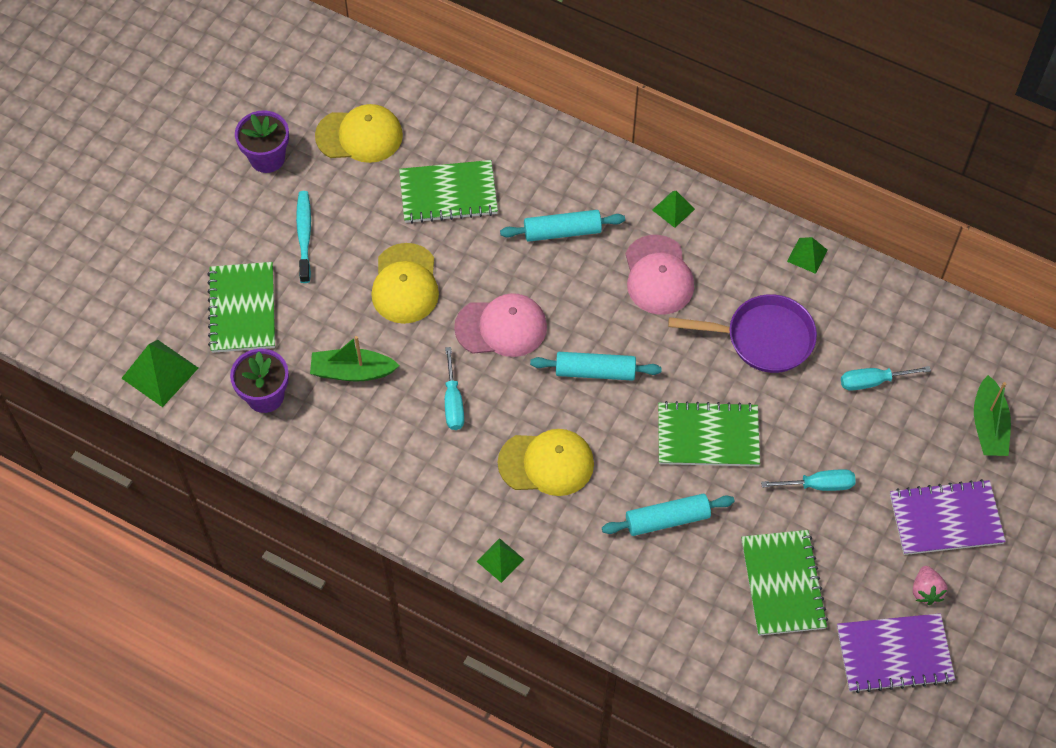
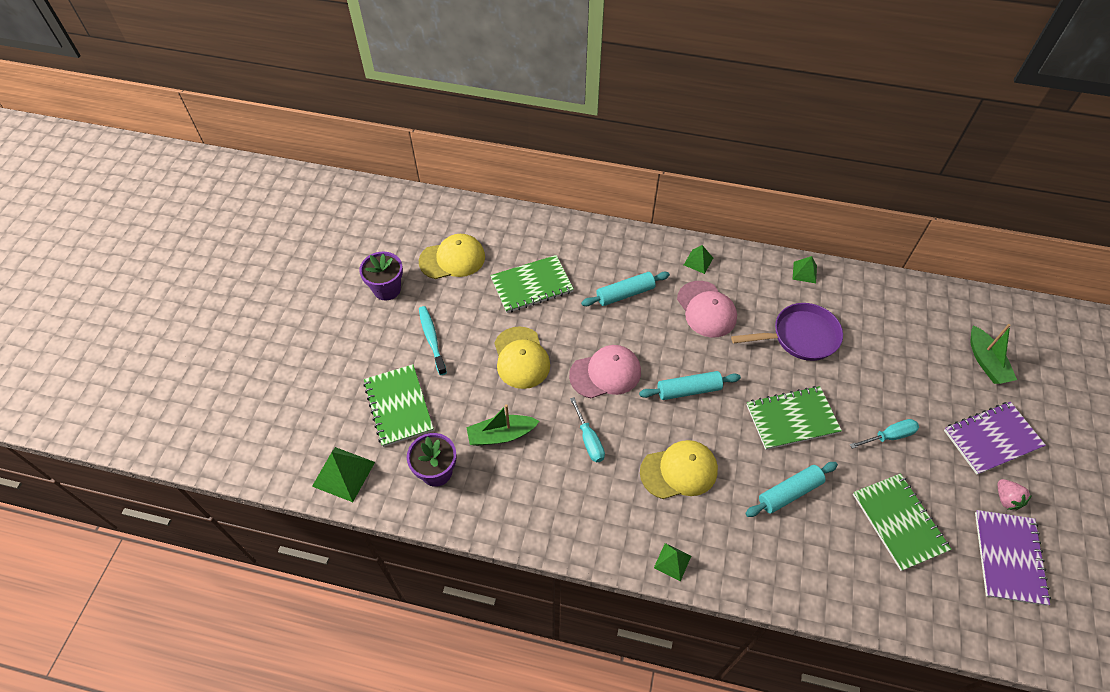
camera: 15 degrees left, 5 degrees down
(873, 381) = (891, 349): turquoise screwdriver -> none
(894, 654) = (1009, 558): purple notebook -> purple notebook turned 60 degrees counterclockwise

